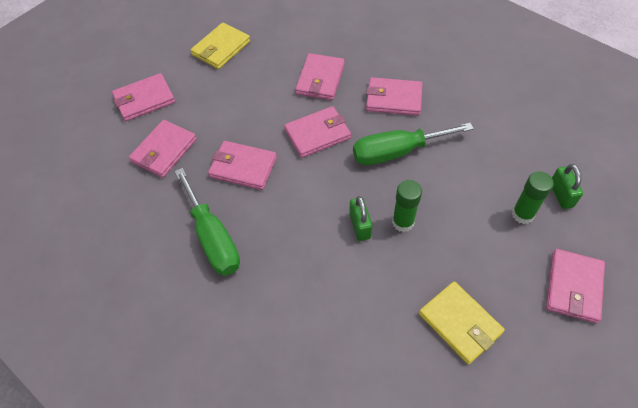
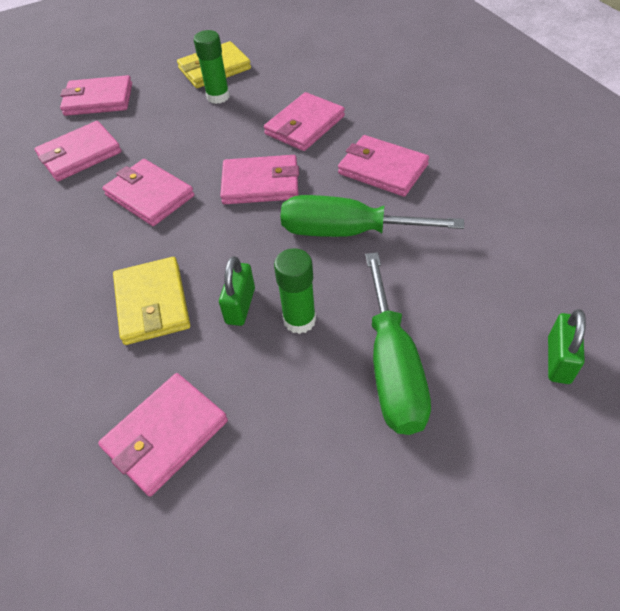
camera: 25 degrees right, 5 degrees down
(213, 238) = (61, 262): green screwdriver -> green screwdriver (393, 368)
(460, 323) = (293, 487): yellow wallet -> yellow wallet (152, 303)
(522, 214) = (480, 367): green glue stick -> green glue stick (218, 97)
(573, 287) = (505, 505): pink wallet -> pink wallet (166, 435)

